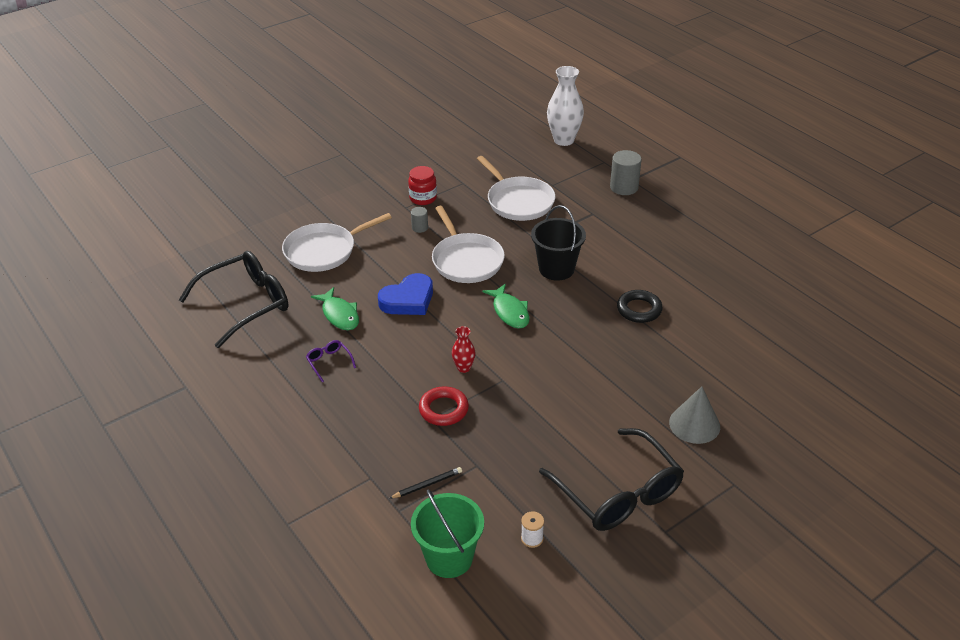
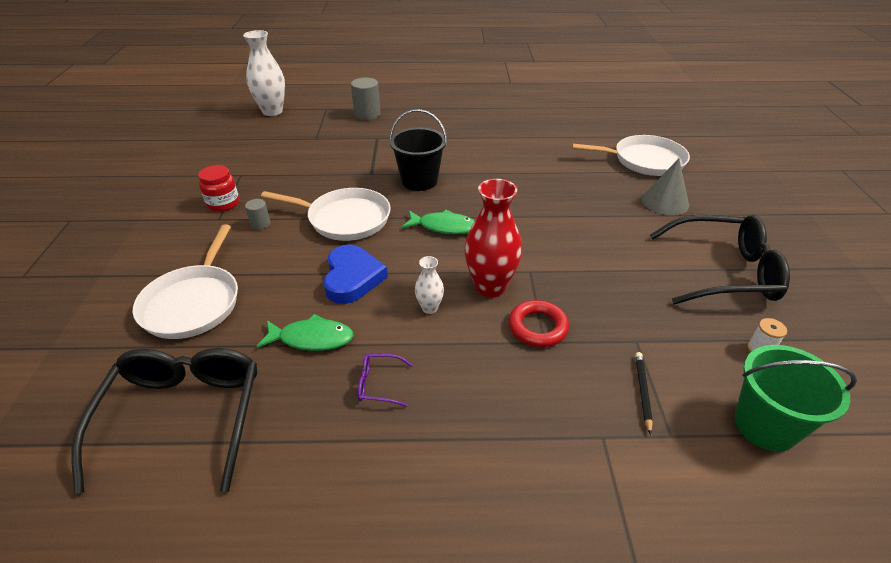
camera: 55 degrees left, 0 degrees up
(413, 349) = (429, 308): none -> white vase
(464, 368) = (490, 287): red vase -> red vase, size x1.99
(518, 201) = (310, 161): white pan -> white pan (644, 161)
(639, 309) = (513, 168): black ring -> none

